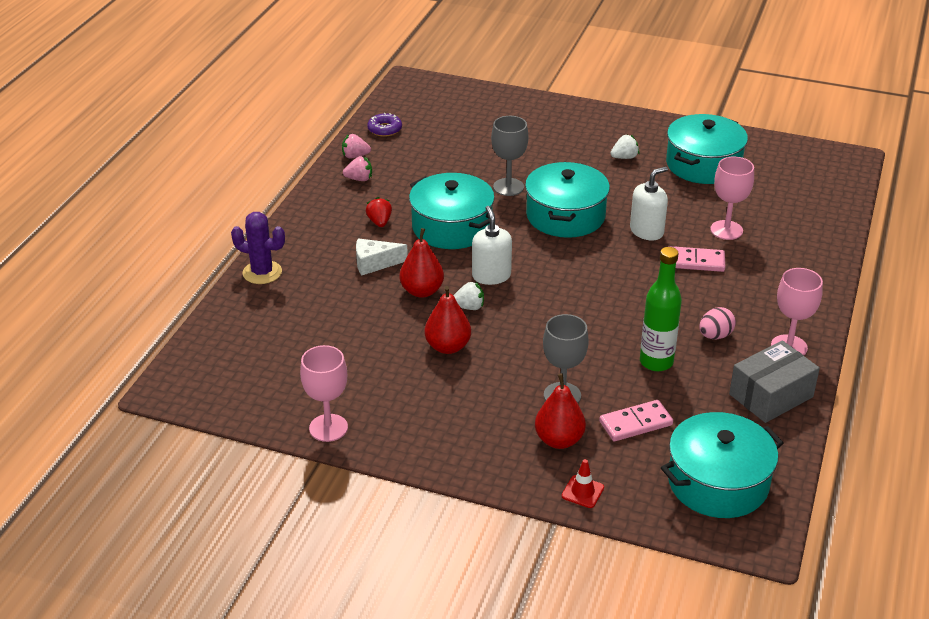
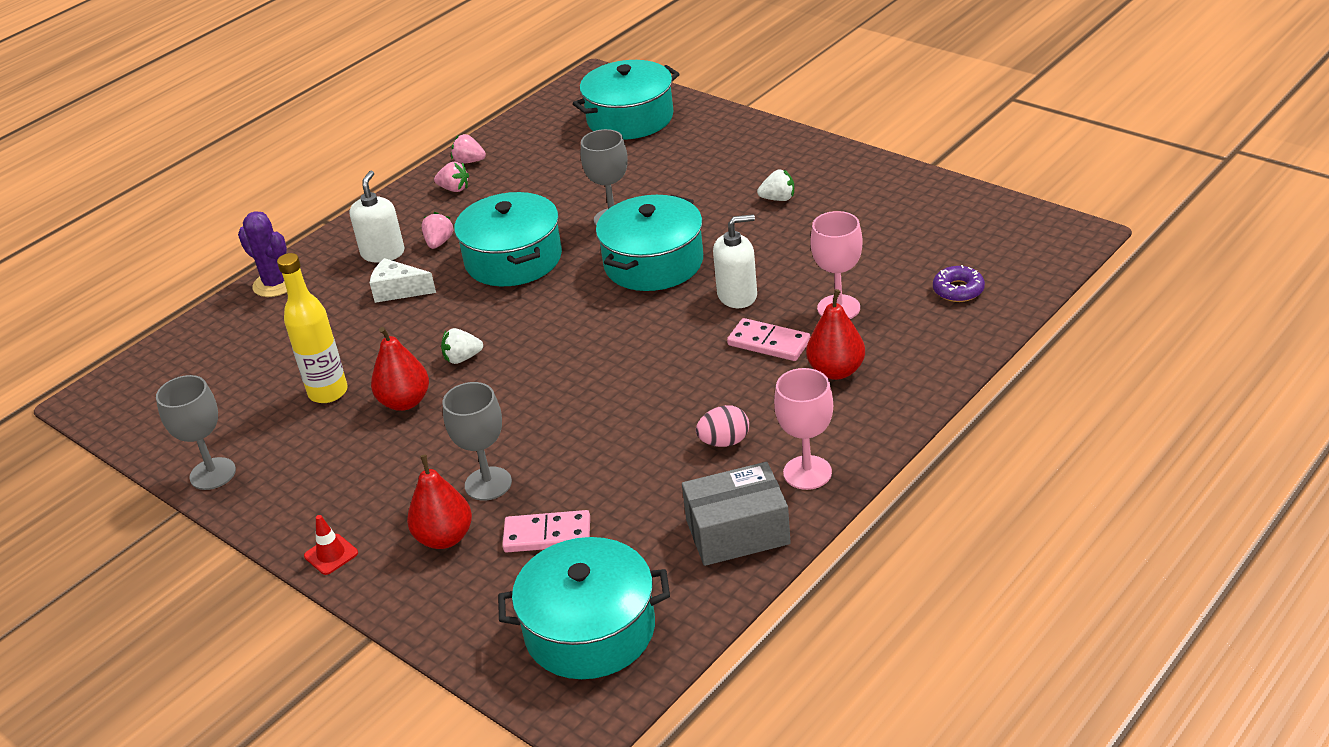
camera: 25 degrees right, 0 degrees up
(328, 428) = (213, 474): pink goblet -> grey goblet
(377, 350) = (328, 392): none -> yellow bottle
(379, 222) = (439, 243): red strawberry -> pink strawberry
(384, 129) = (524, 133): purple donut -> purple donut (958, 290)
(422, 291) = (425, 331): red pear -> red pear (836, 371)
(469, 307) = (462, 358): white strawberry -> white strawberry turned 150 degrees clockwise
(491, 276) = (514, 324): white soap dispenser -> white soap dispenser (383, 253)
(582, 492) = (425, 607): red traffic cone -> red traffic cone (331, 554)
(656, 362) = (627, 463): green bottle -> none
(703, 164) = (871, 219): turquoise pot -> turquoise pot (630, 118)

